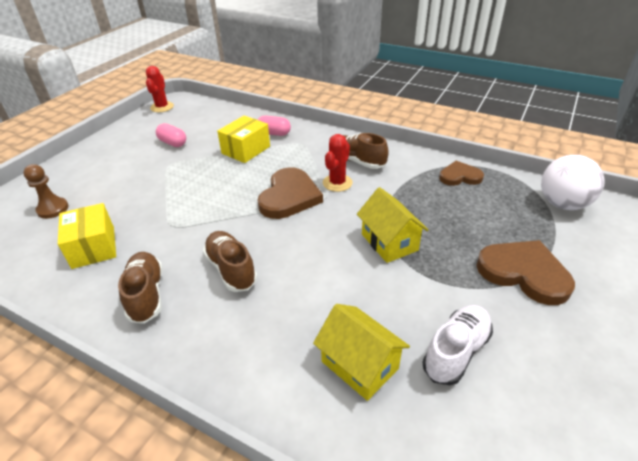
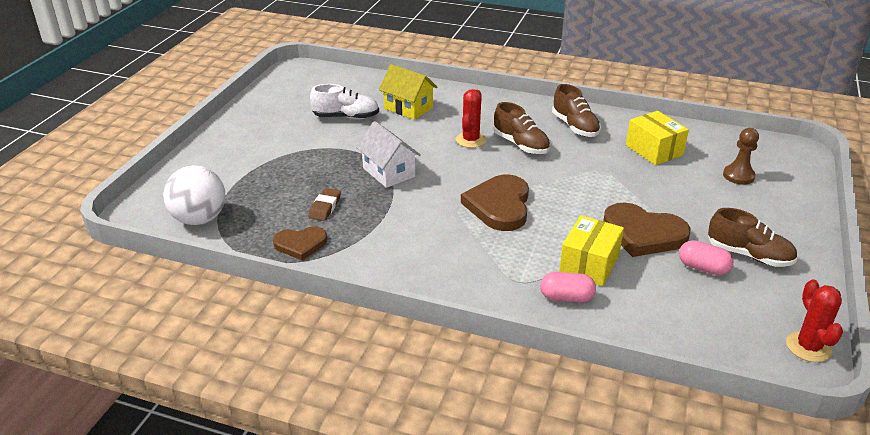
camera: 170 degrees right, 5 degrees down
(337, 183) = (449, 225): red cactus -> red cactus (470, 140)
(357, 161) = (430, 257): brown shoe -> brown shoe (749, 255)
(389, 242) = (388, 172): yellow house -> white house
(448, 207) = (325, 207): none -> brown eraser
(456, 351) = (346, 117): white shoe -> white shoe turned 120 degrees counterclockwise
(524, 273) = (277, 159): brown heart -> brown heart (643, 233)

